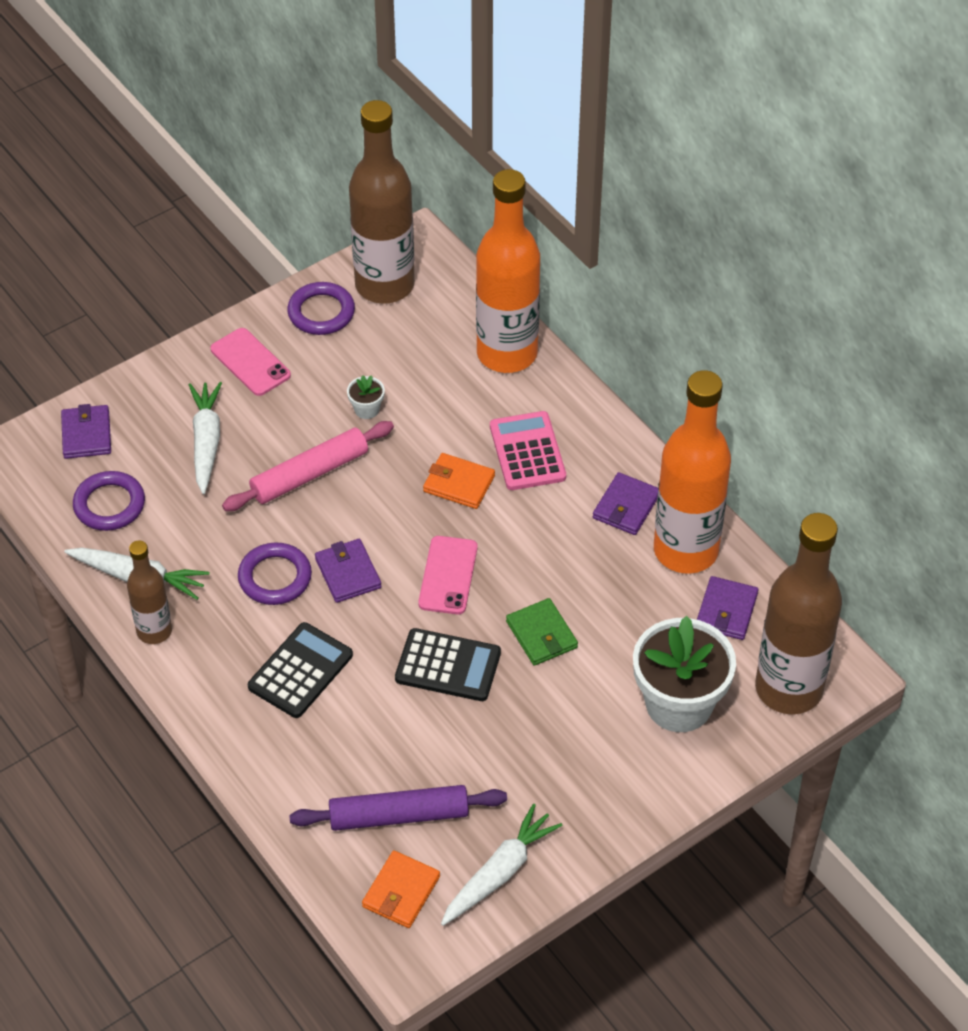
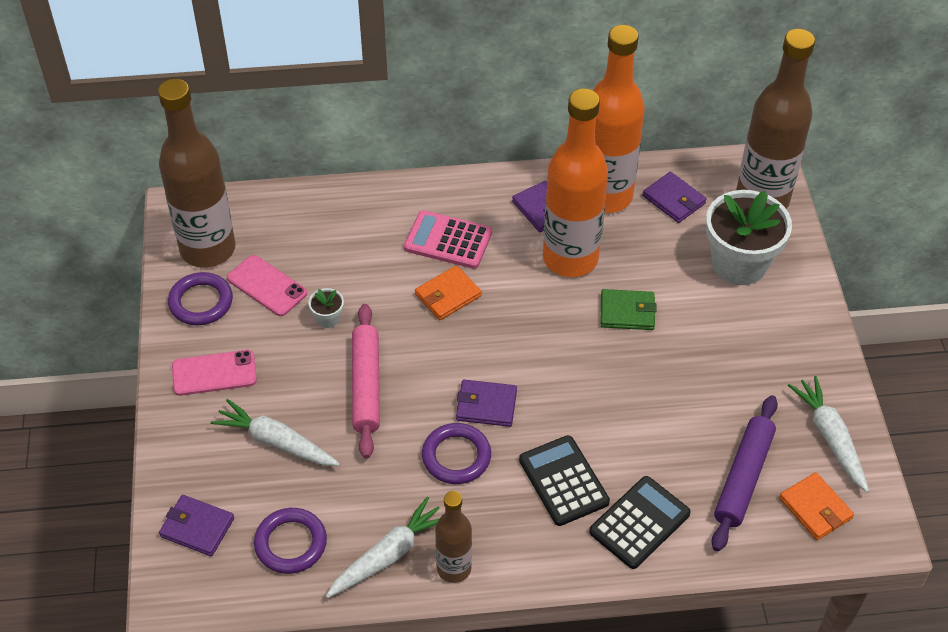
camera: 60 degrees left, 0 degrees up
(448, 575) = (533, 343): pink phone -> pink phone (267, 286)
(448, 666) = (620, 382): black calculator -> black calculator (639, 523)
(507, 353) = (342, 208): orange bottle -> orange bottle (570, 258)

